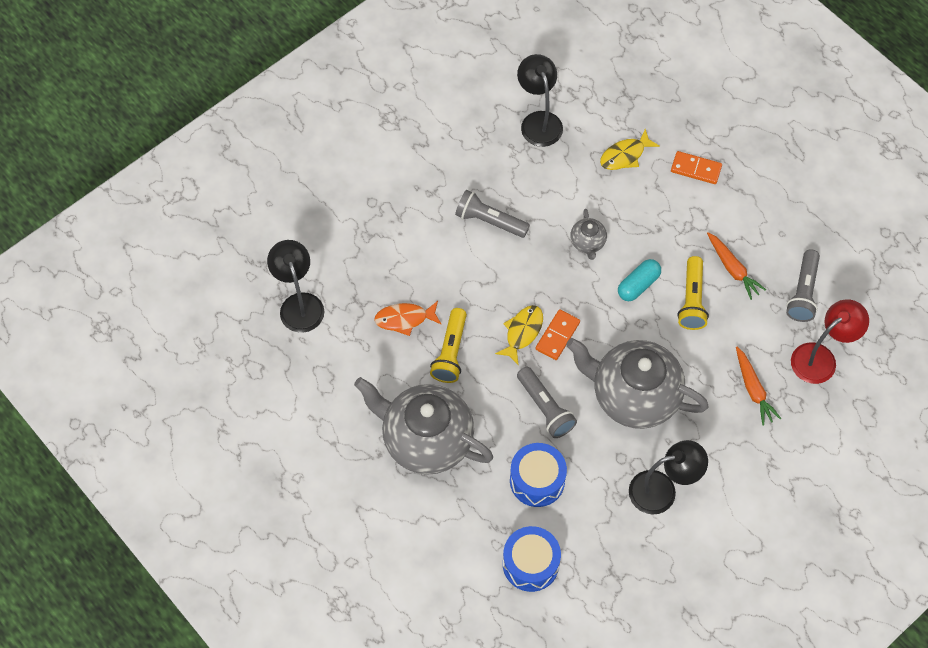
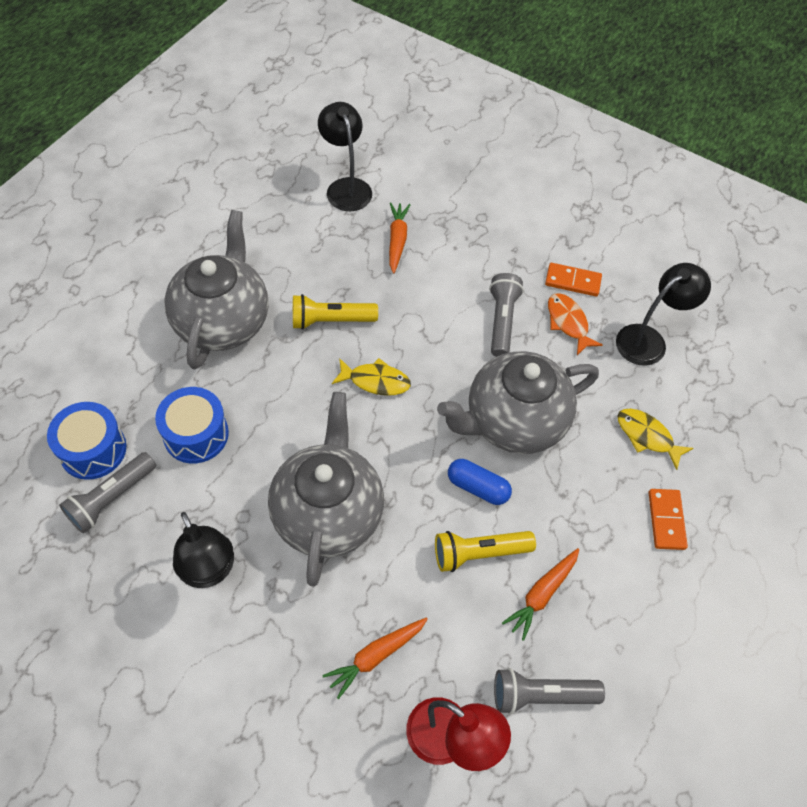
camera: 70 degrees right, 5 degrees down
(299, 304) = (346, 187): black lamp -> black lamp turned 75 degrees counterclockwise
(377, 277) = (397, 240): none -> orange carrot
(404, 319) = (357, 273): orange fish -> orange fish (568, 322)
(545, 408) = (288, 423): grey flashlight -> grey flashlight (111, 498)
(557, 336) = (382, 416): orange domino -> orange domino (572, 281)
(587, 243) = (513, 421): grey teapot -> grey teapot, size x2.34
(638, 285) = (478, 487): turquoise capsule -> blue capsule

